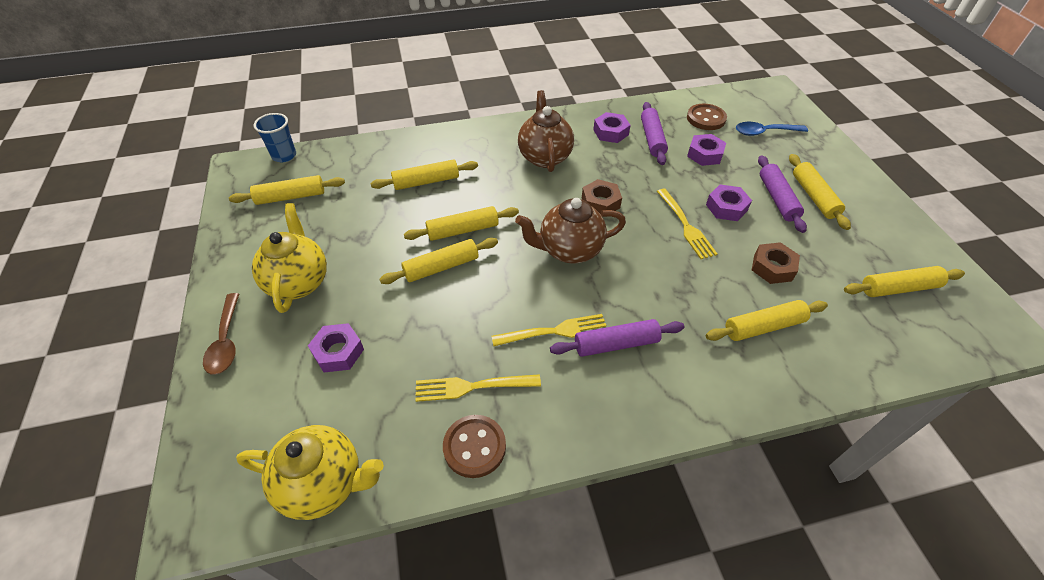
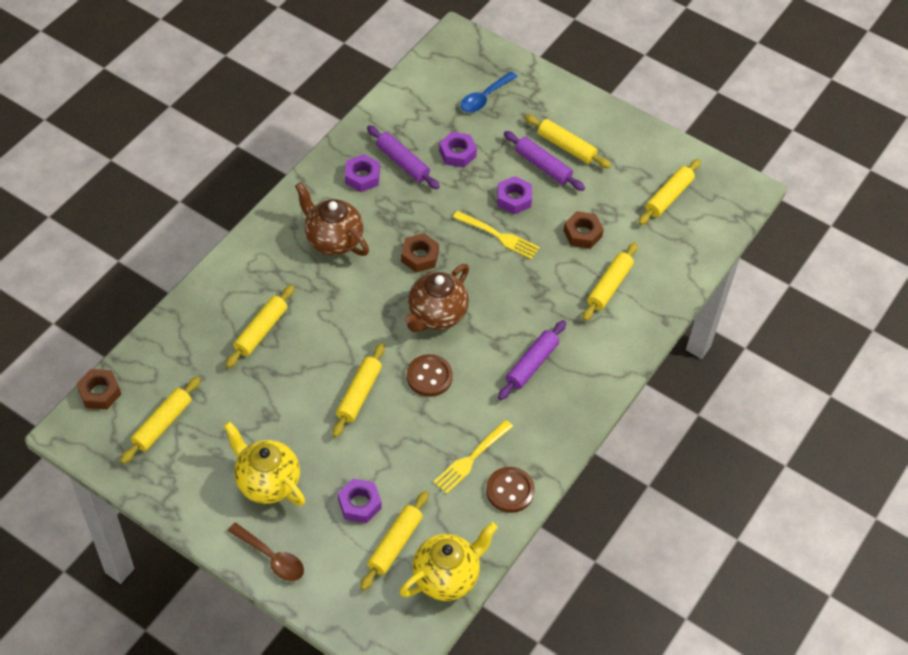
camera: 45 degrees left, 5 degrees up
(284, 156) = (100, 392): blue cup -> brown nut
(463, 230) = (341, 353): yellow rolling pin -> yellow rolling pin (395, 544)
(554, 332) = (485, 385): yellow fork -> none
(706, 118) = (427, 110): brown button -> brown button (429, 377)

